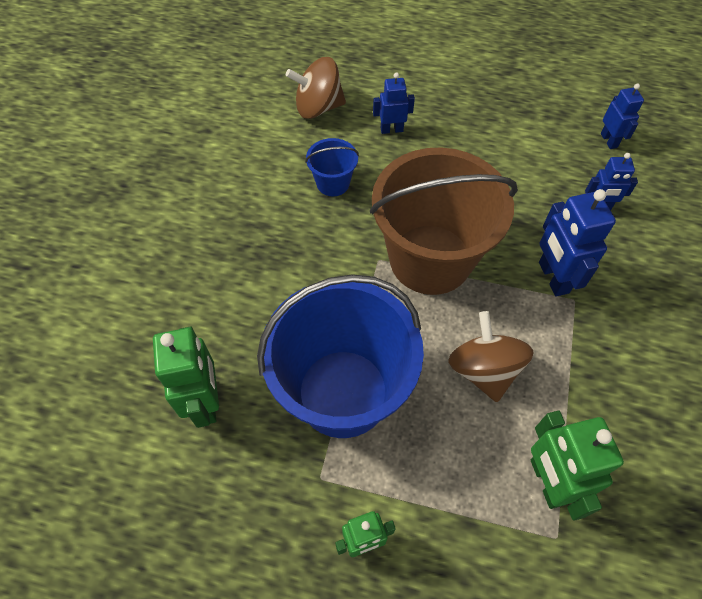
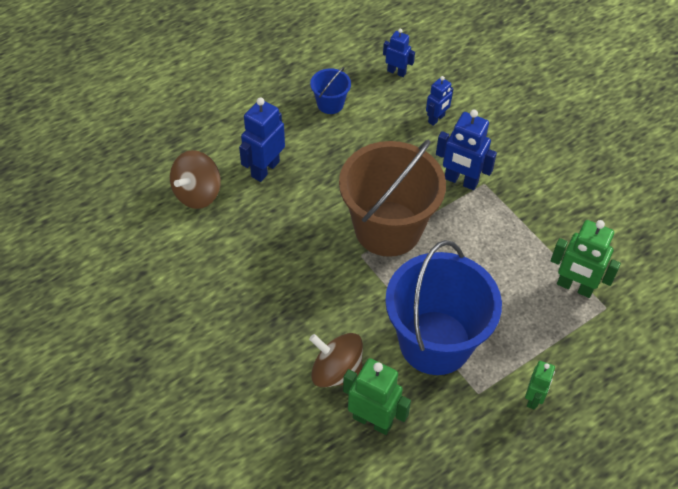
camera: 50 degrees left, 5 degrees down
(333, 183) = (274, 234): blue bucket -> blue bucket (330, 104)
(391, 130) = (265, 169): blue robot -> blue robot, size x1.64
(484, 370) = (486, 262): brown spinning top -> brown spinning top (337, 372)

